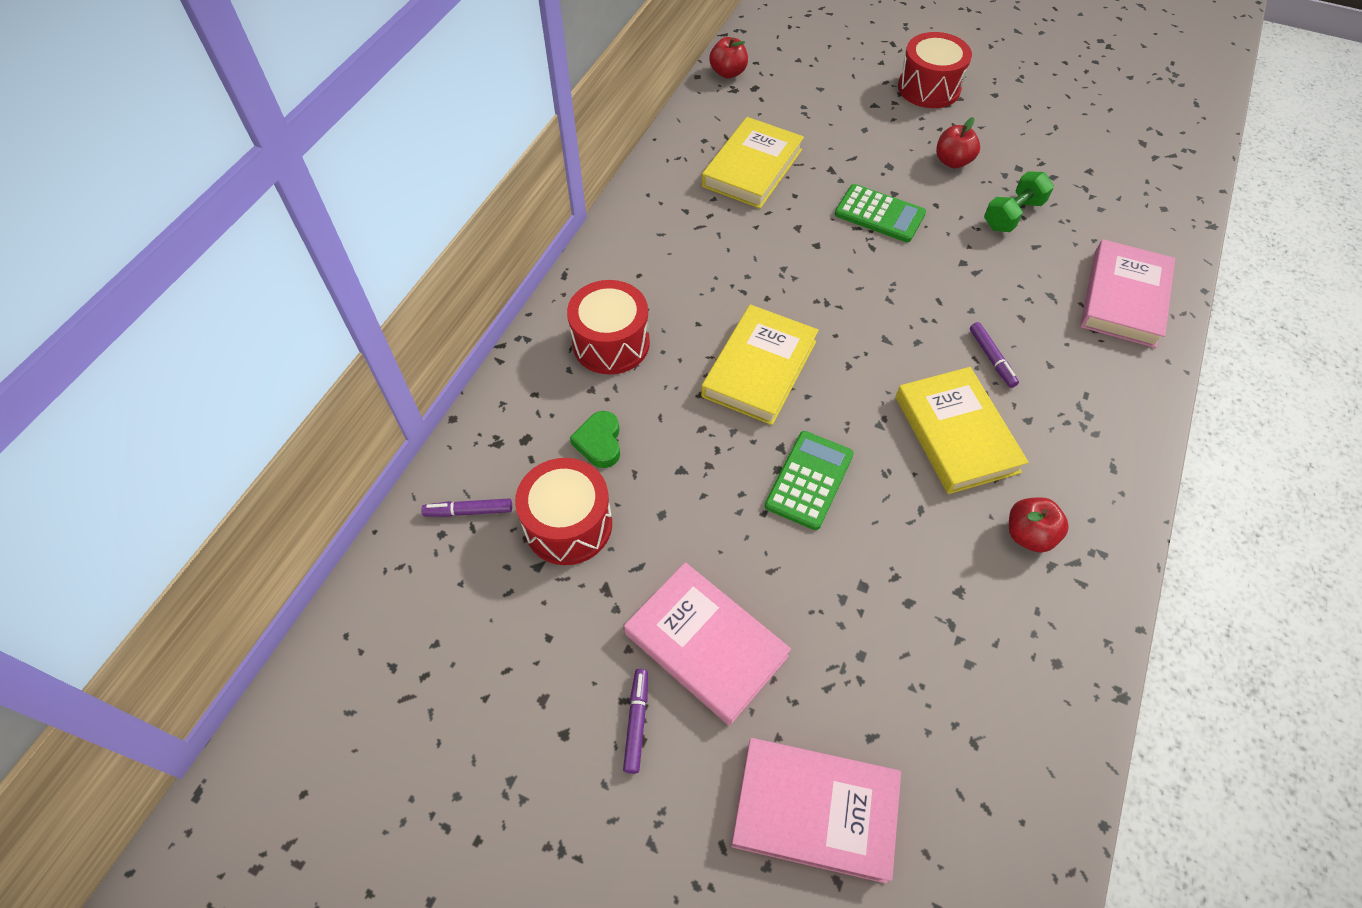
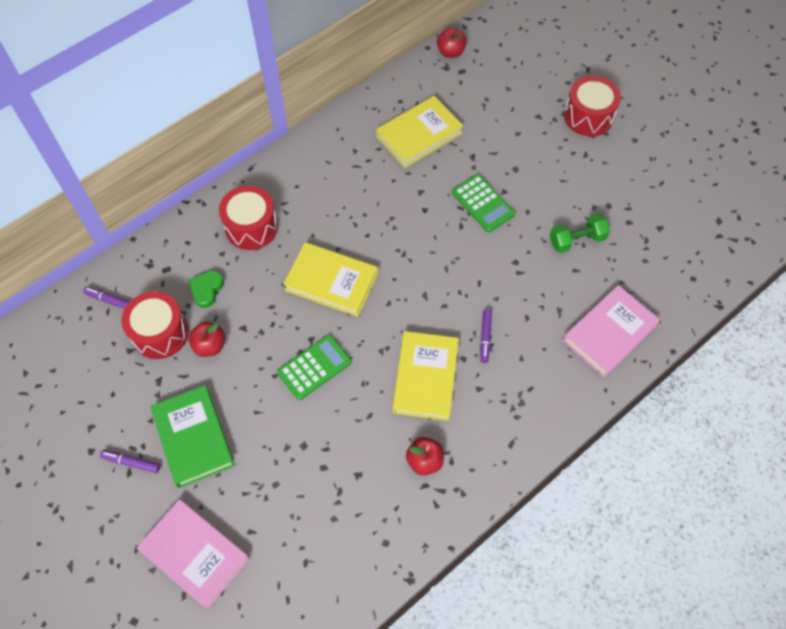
camera: 25 degrees right, 5 degrees up
(636, 722) = (131, 462): purple marker -> purple marker turned 105 degrees counterclockwise
(706, 645) = (193, 438): pink book -> green book
(759, 369) = (331, 282): yellow book -> yellow book turned 60 degrees clockwise
(952, 161) = (563, 182): red apple -> red apple (210, 346)

